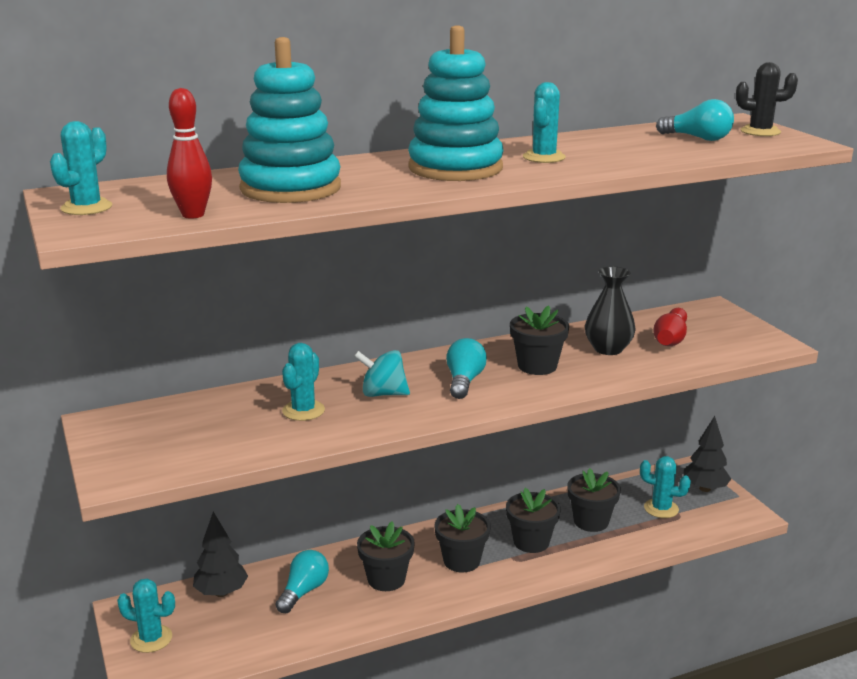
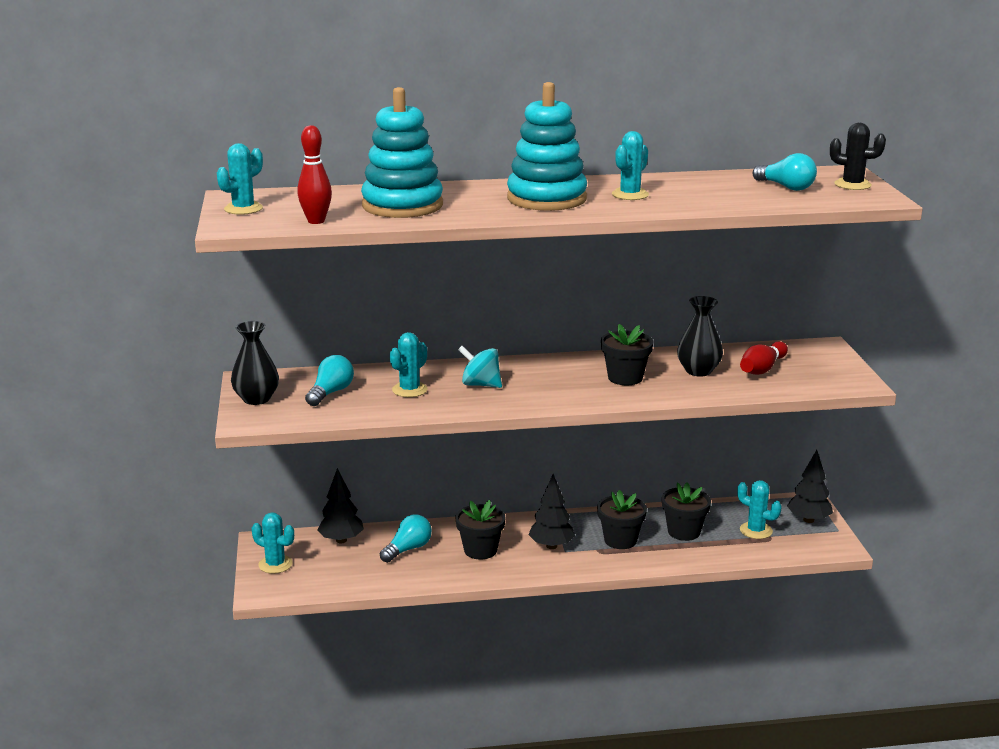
camera: 15 degrees right, 0 degrees up
(117, 447) = (256, 399): none -> black vase
(461, 561) = (551, 546): black flower pot -> black tree
(464, 381) = (554, 383): turquoise light bulb -> turquoise light bulb (330, 393)

